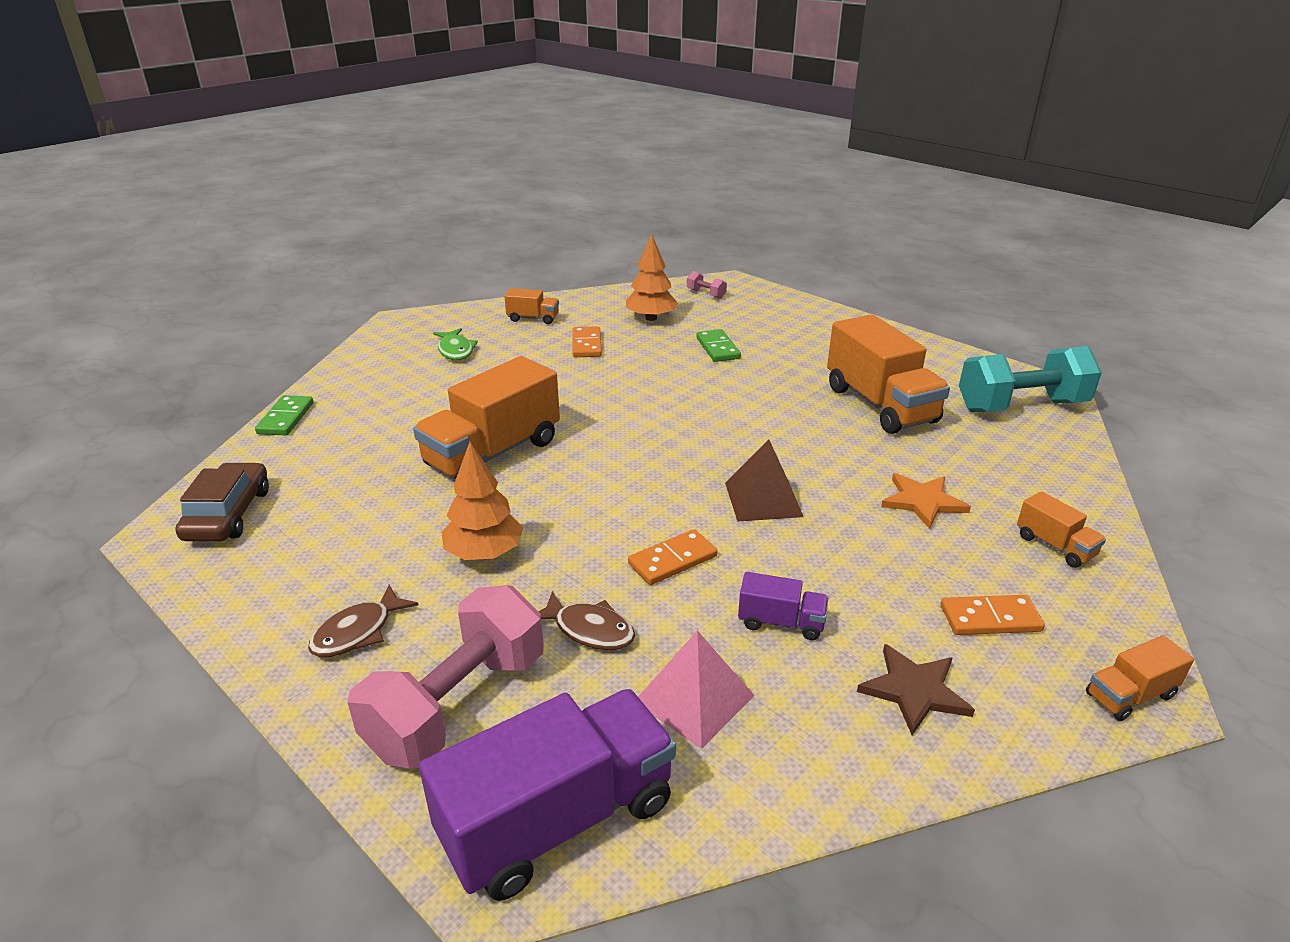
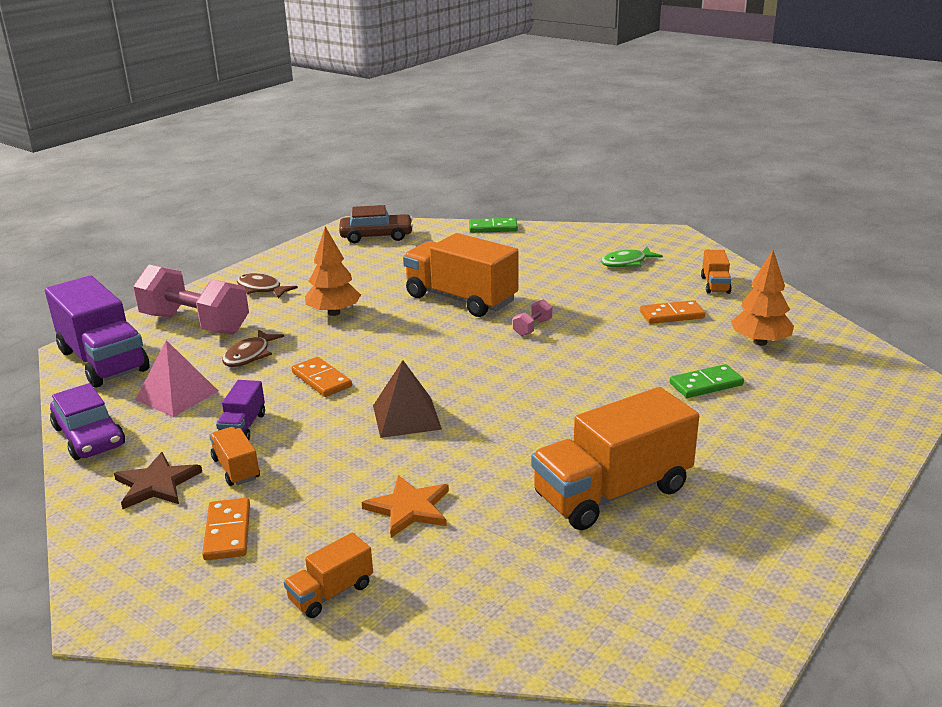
camera: 85 degrees right, 5 degrees down
(706, 294) = (859, 371): pink dumbbell -> pink dumbbell (532, 328)
(806, 789) = (89, 436): none -> purple car
(1021, 406) = (654, 617): turquoise dumbbell -> none
(1130, 695) = (115, 601): orange truck -> orange truck (236, 468)

